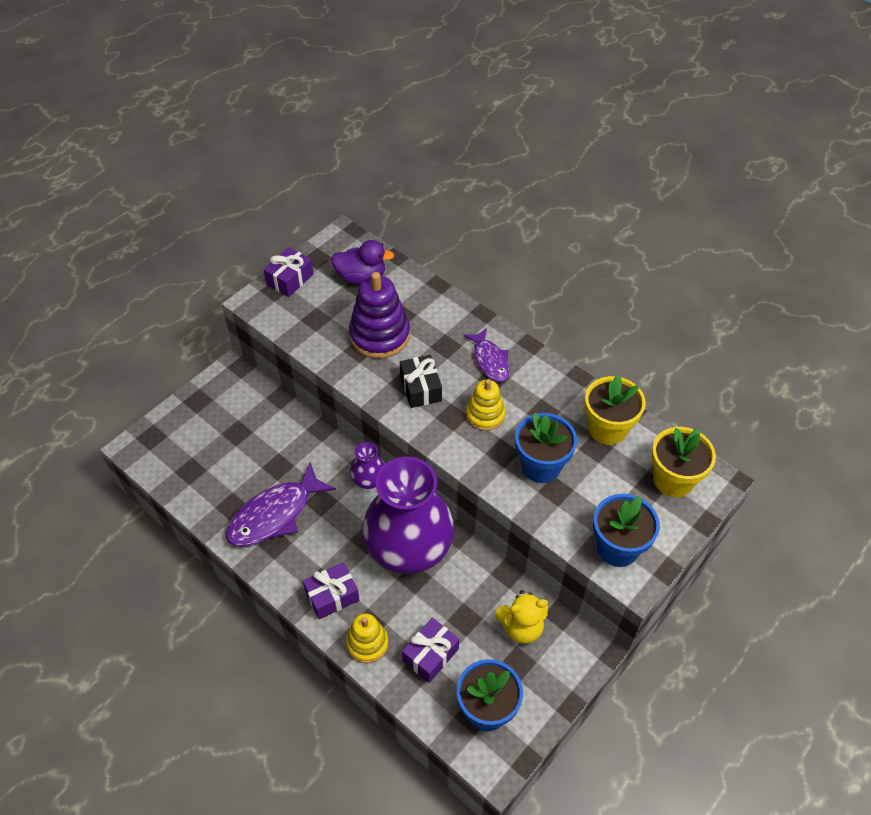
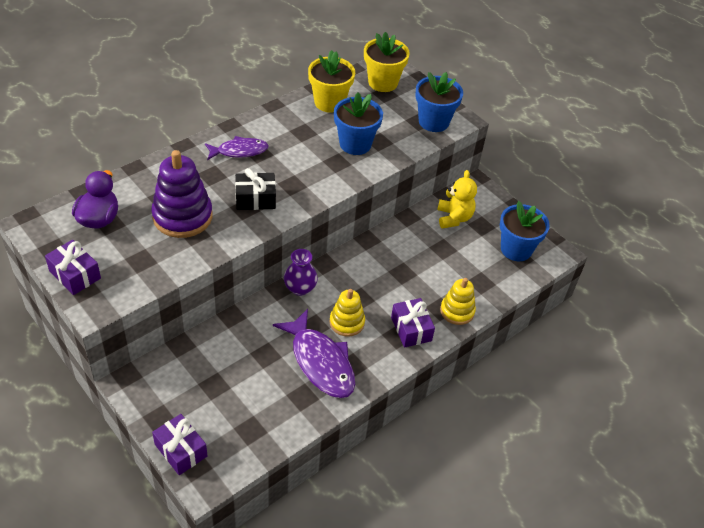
camera: 85 degrees left, 5 degrees down
(409, 549) = (375, 272): purple vase -> none
(430, 655) = (470, 273): purple gift -> purple gift (181, 450)
(485, 415) = (297, 165): yellow stacking toy -> yellow stacking toy (347, 322)

